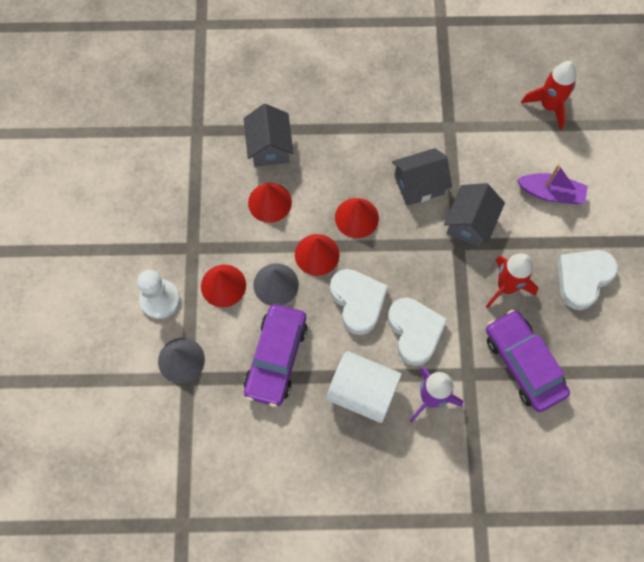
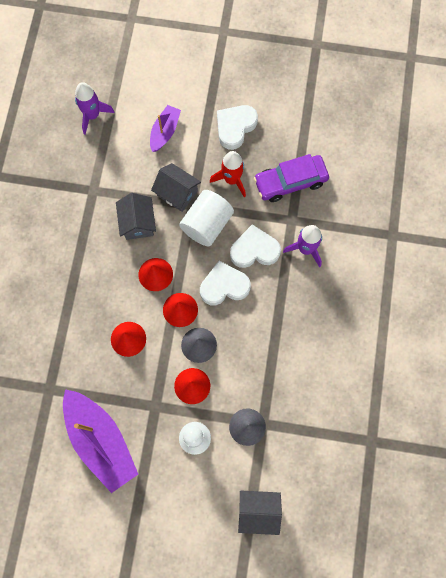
camera: 80 degrees left, 5 degrees up
(145, 196) = (101, 440): none -> purple boat
(269, 147) = (79, 331): grey house -> grey house (258, 511)
(276, 358) = (257, 354): purple car -> none
(362, 392) = (293, 295): white cylinder -> white cylinder (207, 224)
(548, 106) = (93, 115): red rocket -> purple rocket
(583, 279) = (235, 127): white heart -> white heart turned 75 degrees clockwise

